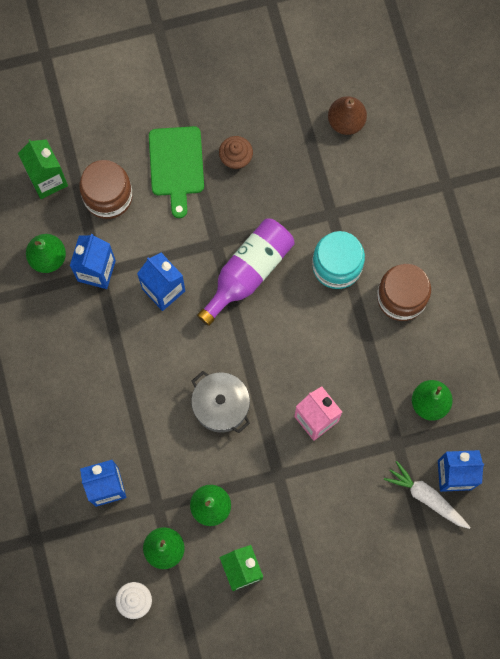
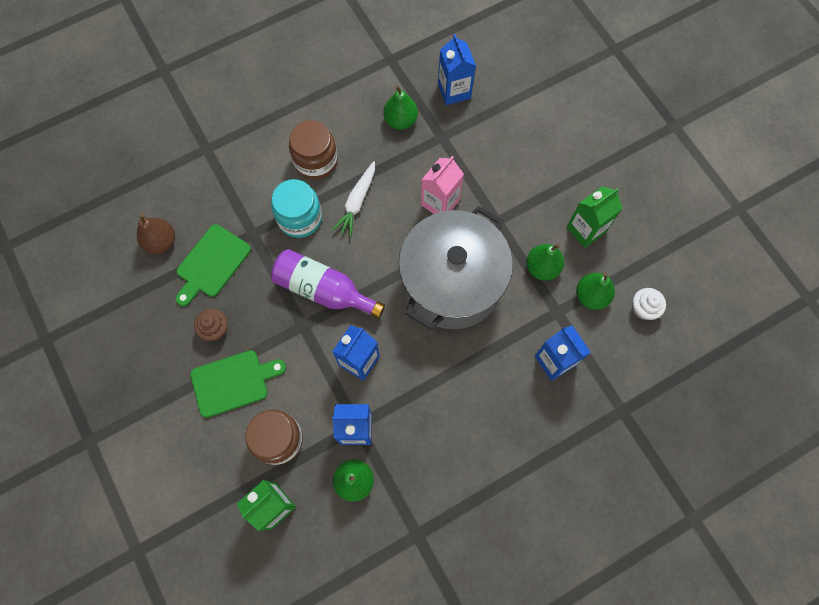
camera: 105 degrees left, 5 degrees down
(221, 405) = (452, 282): grey pot -> grey pot, size x2.01
(308, 167) = (211, 263): none -> green cutting board
(426, 497) = (478, 107): white carrot -> white carrot (357, 202)

